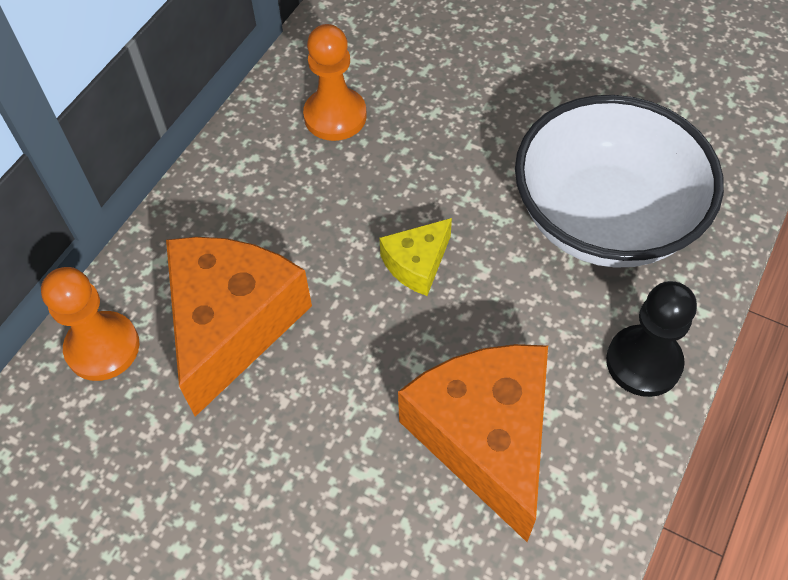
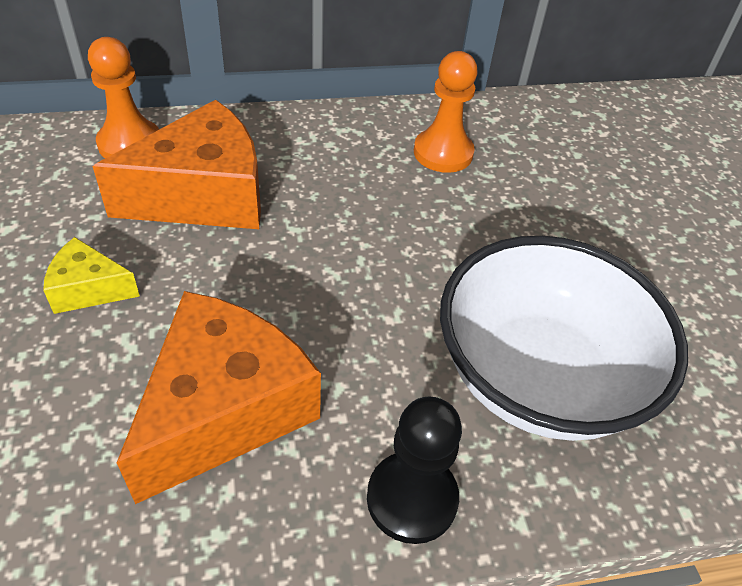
camera: 45 degrees right, 10 degrees down
(417, 264) = (357, 270): yellow cheese -> yellow cheese (89, 289)

